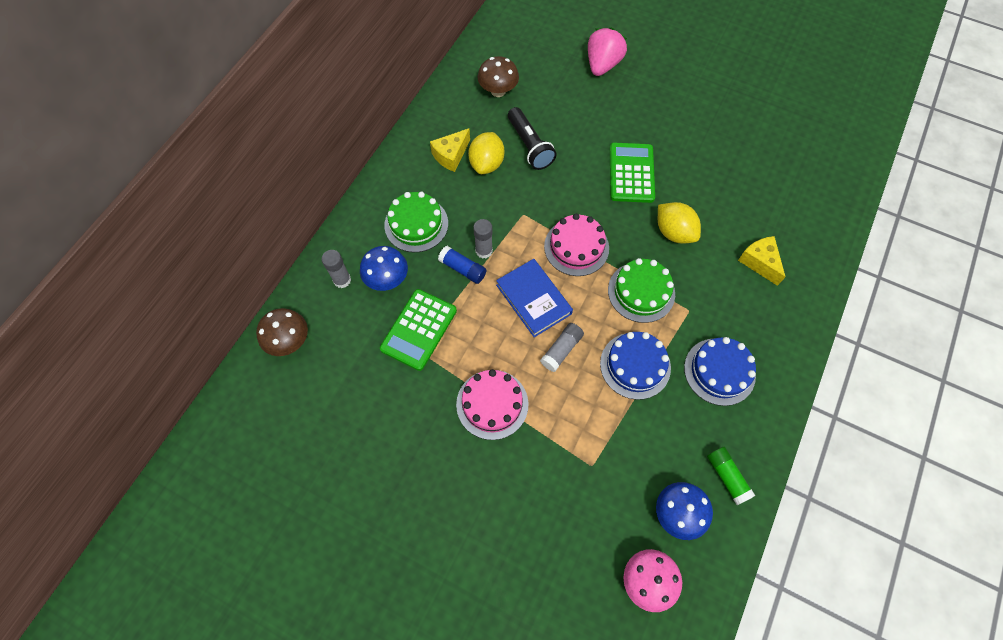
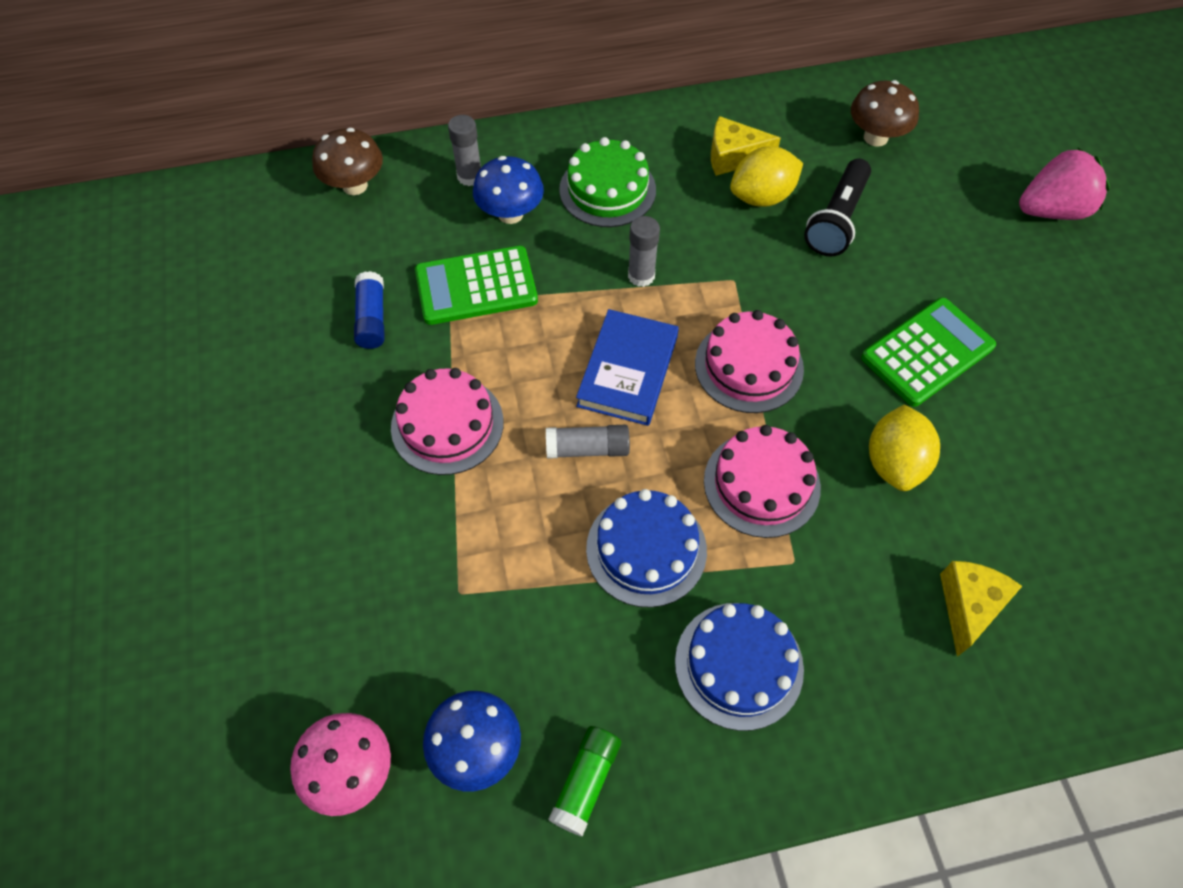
camera: 50 degrees right, 5 degrees down
(462, 269) = (595, 272): blue glue stick -> blue glue stick (372, 318)
(641, 292) = (761, 484): green cake -> pink cake

